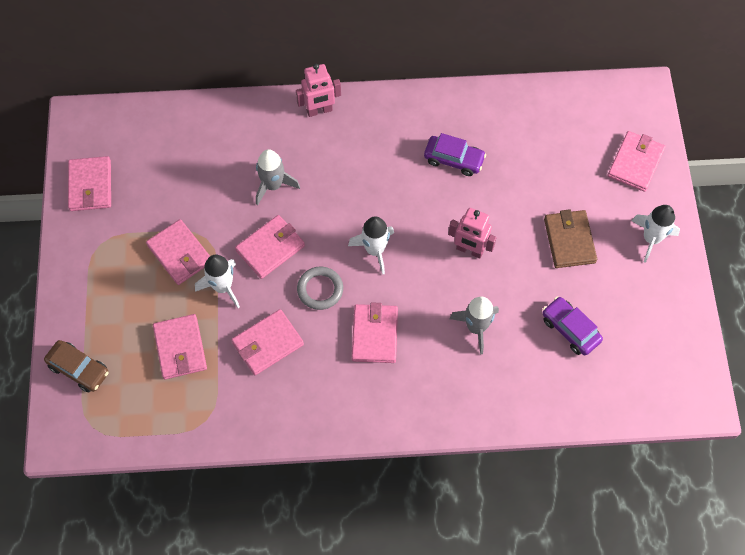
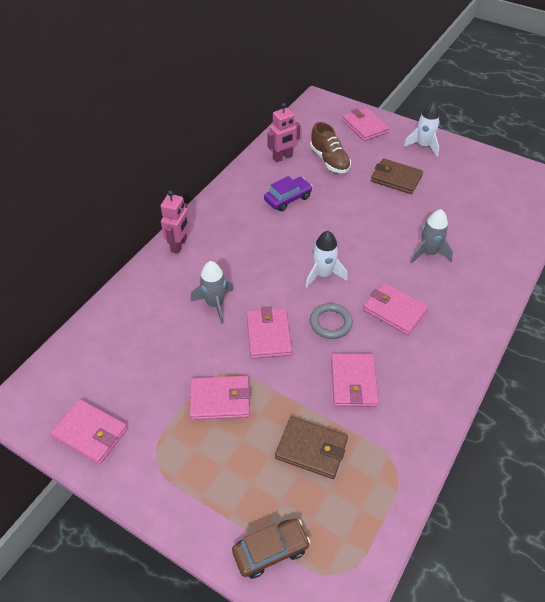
camera: 55 degrees left, 15 degrees down
(180, 348) = (311, 449): pink wallet -> brown wallet
(223, 287) = (277, 385): white rocket -> none
(469, 250) = (365, 226): pink robot -> pink robot (283, 157)
(545, 162) = (329, 160): none -> brown shoe
(570, 329) = (462, 210): purple car -> none

